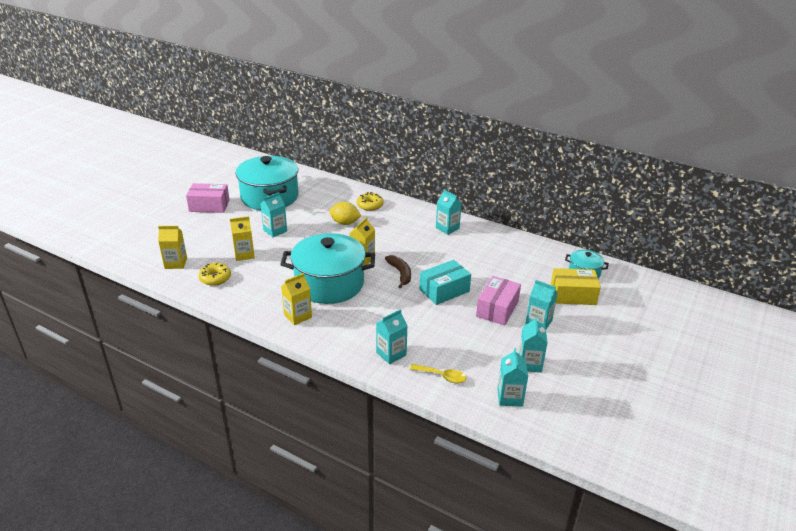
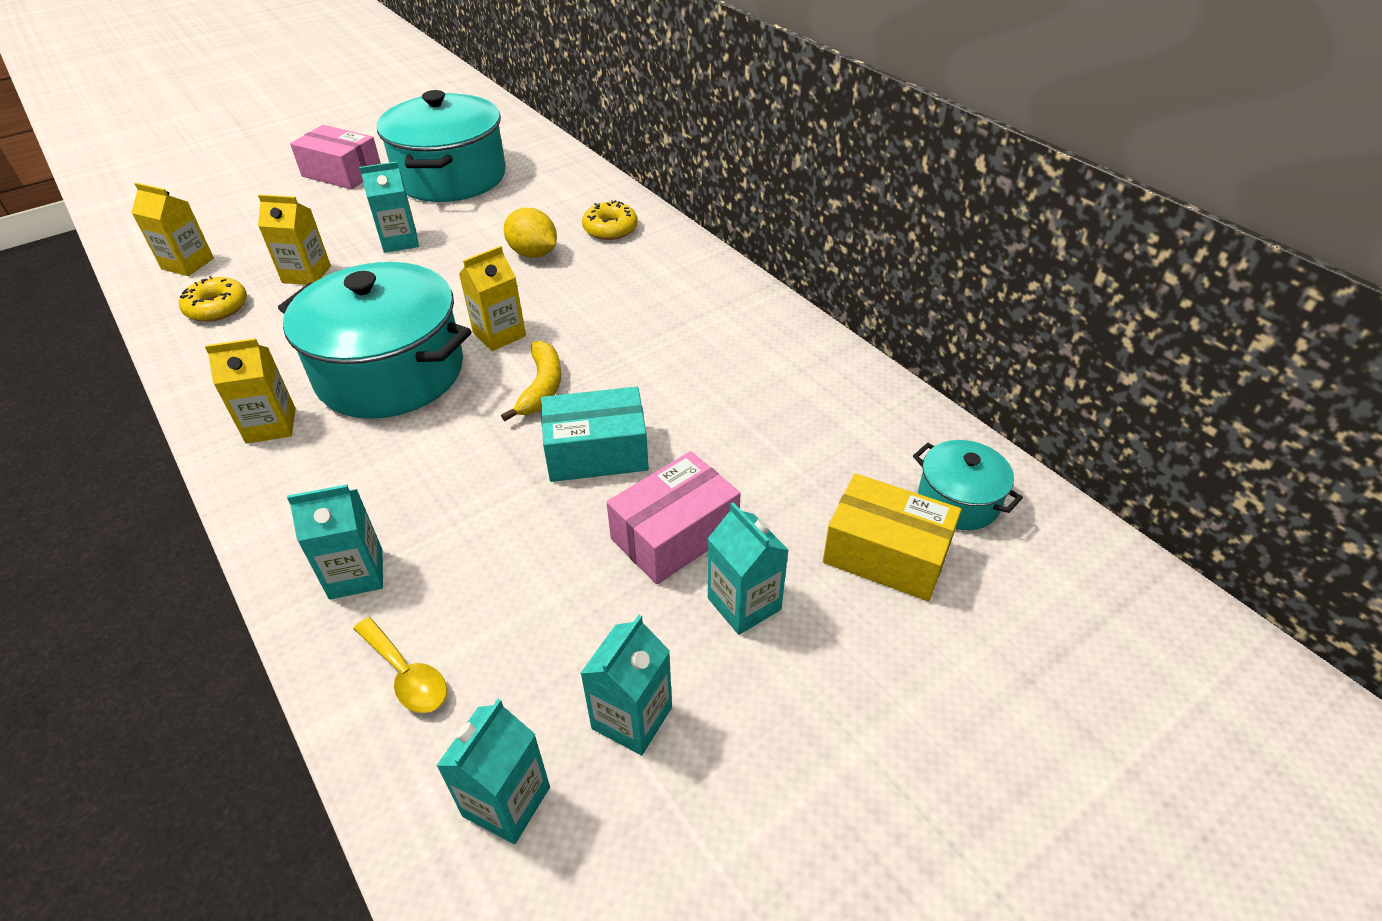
camera: 25 degrees right, 10 degrees up
(400, 274) = (542, 387): brown banana -> yellow banana
(447, 228) = (721, 310): turquoise carton -> none

